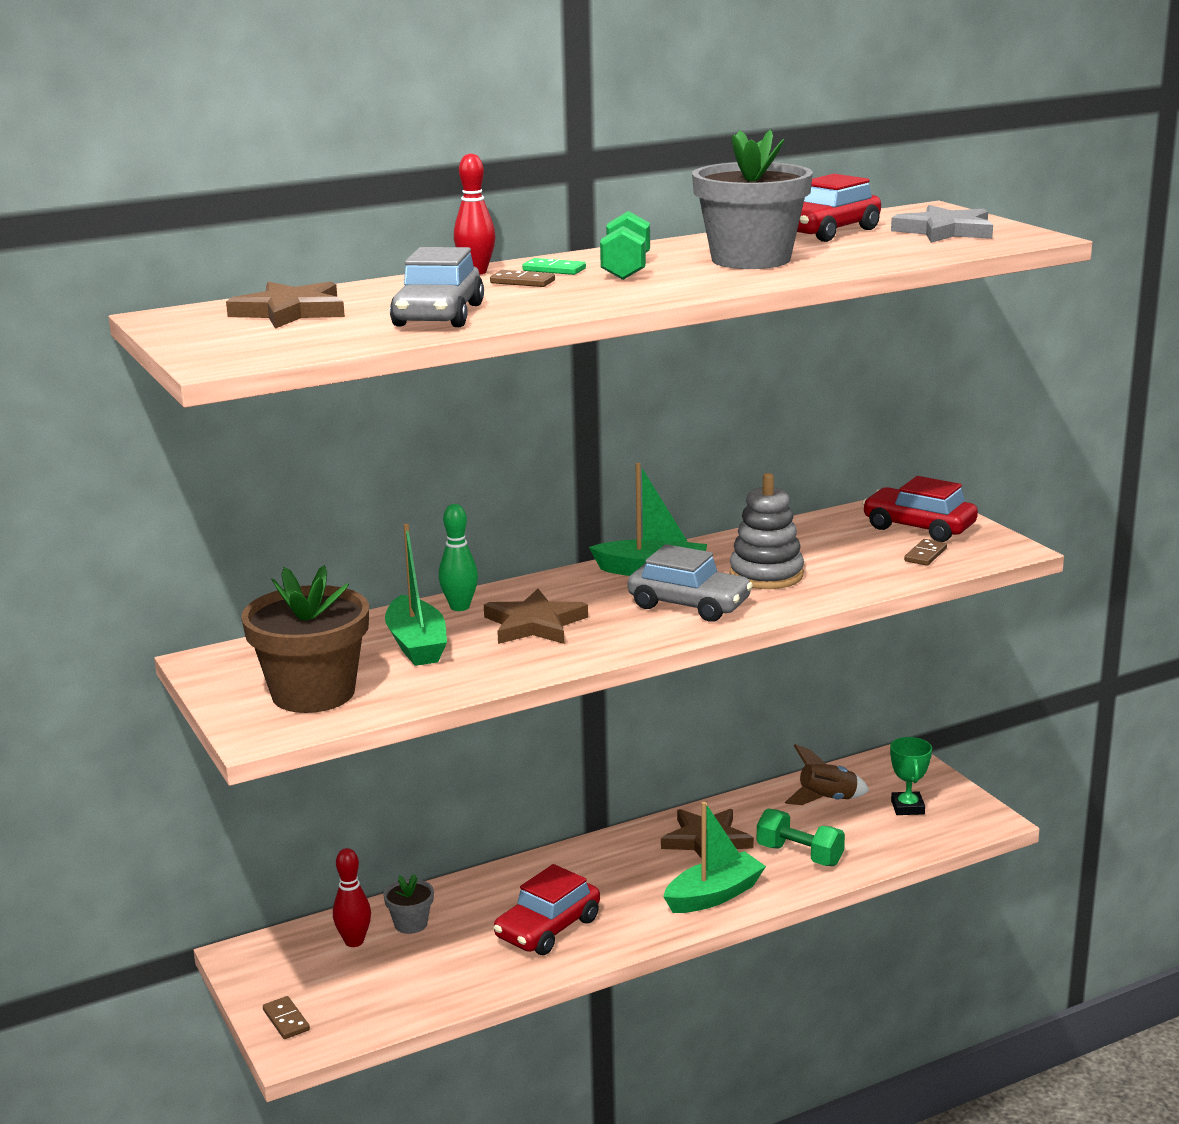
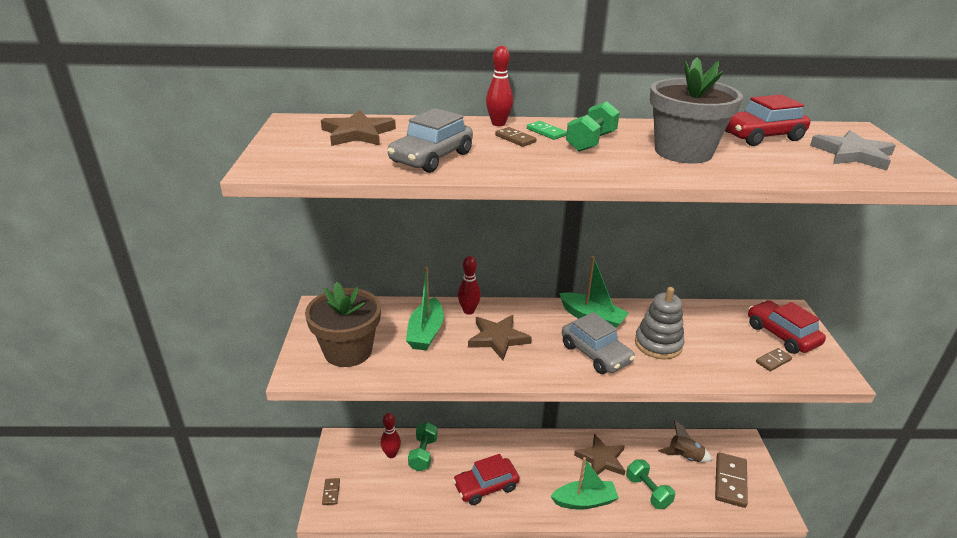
camera: 25 degrees right, 10 degrees up
(411, 924) = (423, 454): grey flower pot -> green dumbbell
(460, 607) = (469, 311): green bowling pin -> red bowling pin
(907, 807) = (730, 481): green trophy -> brown domino

